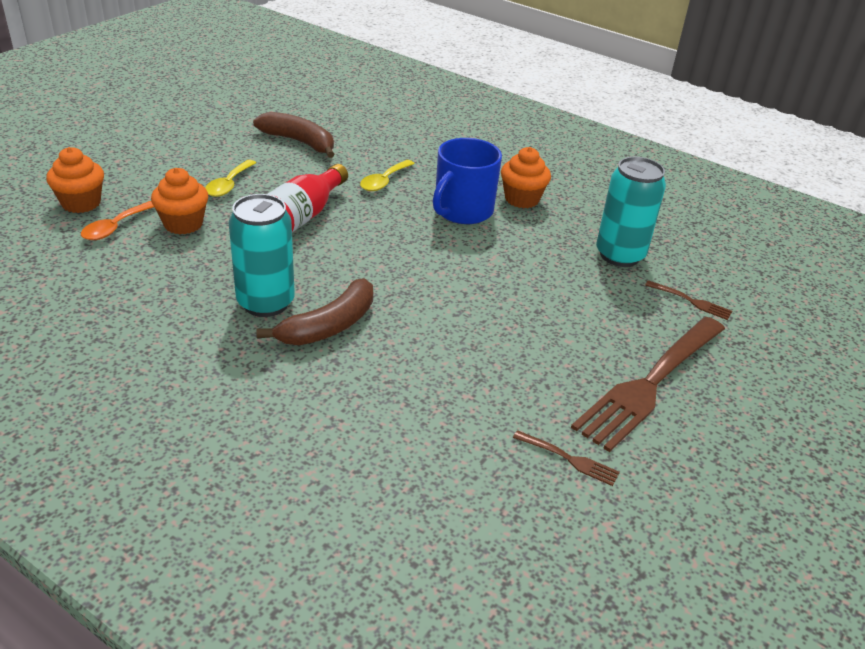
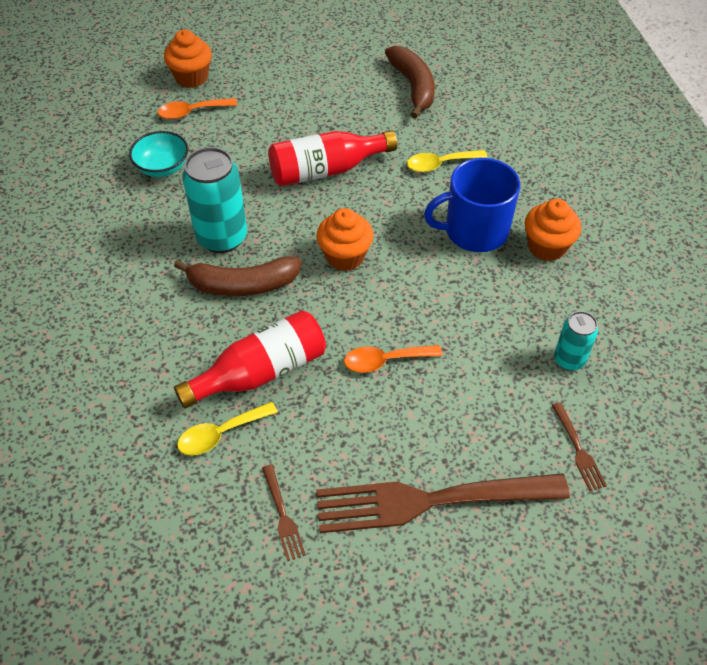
camera: 45 degrees right, 15 degrees up
(138, 278) = (162, 167): none -> turquoise bowl
(183, 224) = (239, 132): orange cupcake -> orange cupcake (345, 256)
(229, 185) = (310, 108): yellow spoon -> yellow spoon (220, 434)
(424, 376) = (260, 372): none -> red bottle
(507, 318) = (385, 361): none -> orange spoon
(619, 255) = (569, 360): turquoise can -> turquoise can, size x0.57

